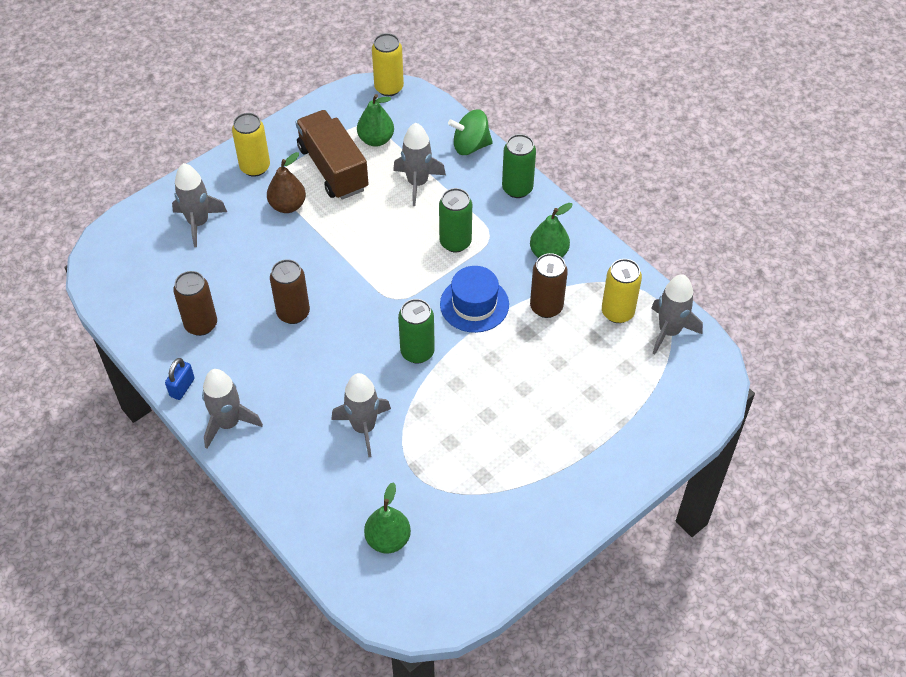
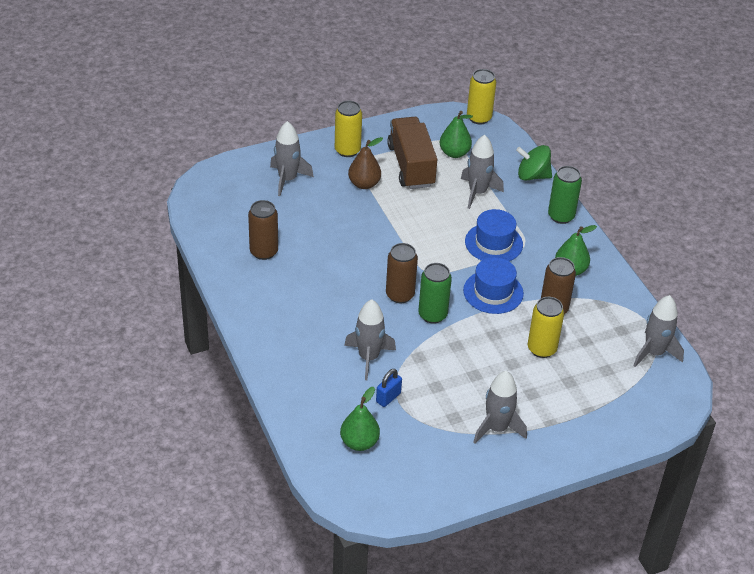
camera: 15 degrees right, 10 degrees down
(182, 387) = (233, 292): blue padlock -> blue padlock (388, 397)
(228, 423) = (260, 327): grey rocket -> grey rocket (497, 428)
(293, 313) = (341, 262): brown can -> brown can (400, 295)
(455, 242) = (493, 243): green can -> blue hat
(617, 312) = (614, 328): yellow can -> yellow can (542, 349)

